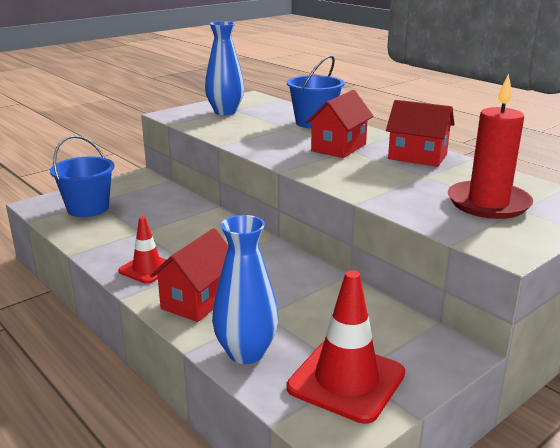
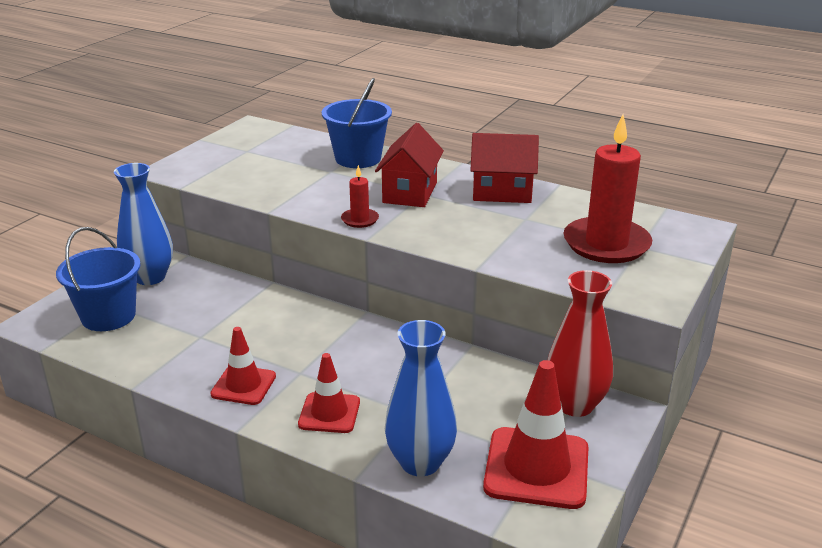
camera: 20 degrees left, 5 degrees up
(198, 301) = (329, 413): red house -> red traffic cone
(225, 112) = (238, 156): blue vase -> blue vase (150, 277)
(284, 159) = (360, 220): none -> red candle
(414, 338) = (575, 405): none -> red vase

